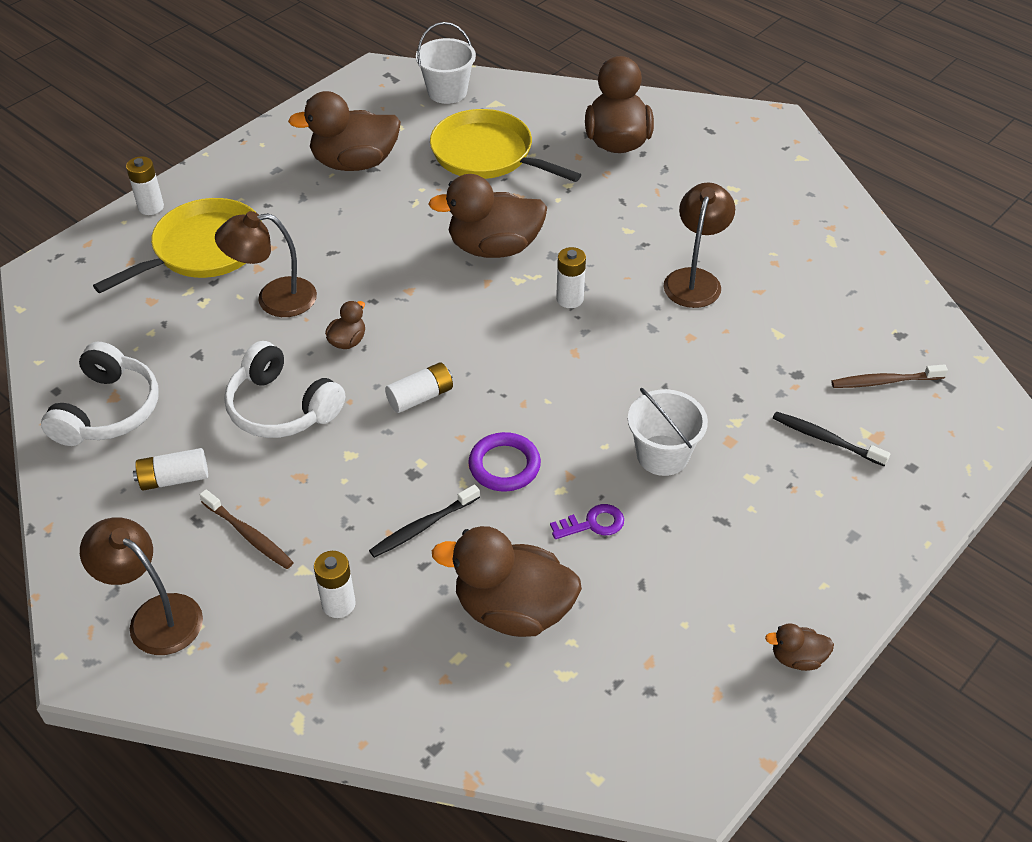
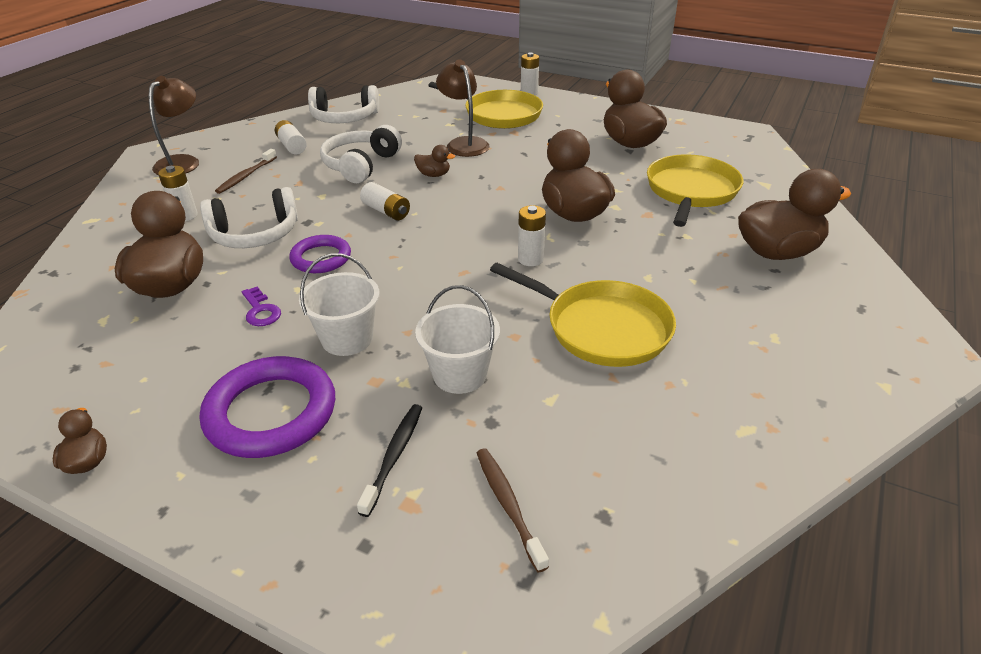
camera: 75 degrees right, 10 degrees down
(423, 526) = (255, 234): black toothbrush -> white headphones
(447, 92) = (756, 161): white bucket -> white bucket (459, 374)
(695, 279) = (602, 328): brown lamp -> yellow pan
(757, 518) = (271, 412): none -> purple ring

